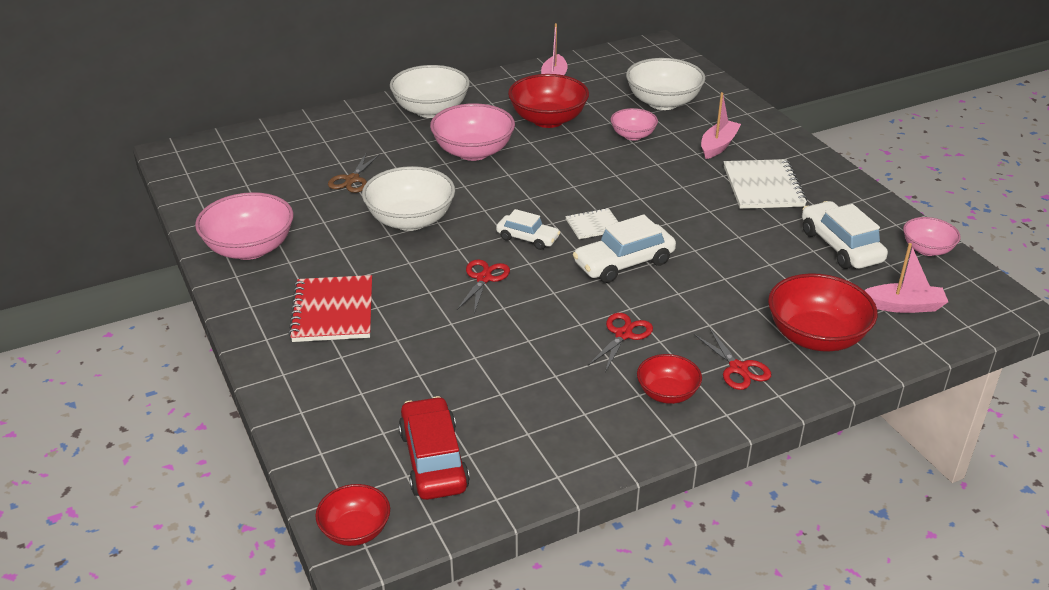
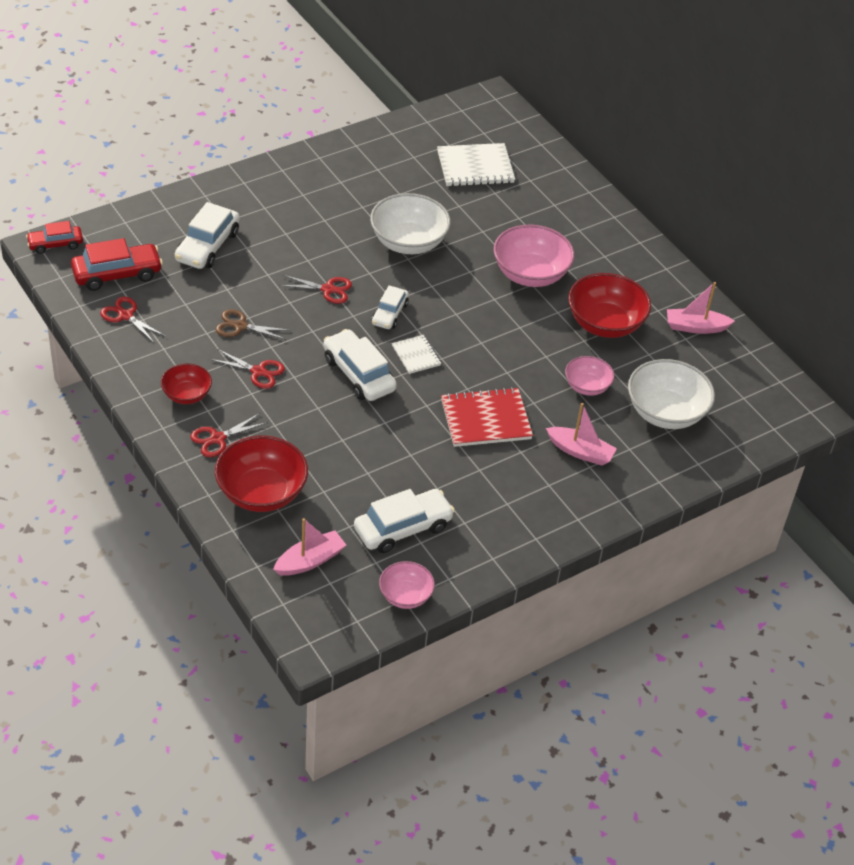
camera: 80 degrees right, 10 degrees up
(250, 248) = (356, 159): pink bowl -> none
(332, 311) = (278, 211): red notebook -> red notebook (485, 419)
(352, 180) = (467, 203): brown scissors -> brown scissors (240, 326)
(355, 530) = (55, 244): red bowl -> red car
(389, 373) = (207, 246): none -> white car
(431, 110) = (604, 242): white bowl -> none
(520, 450) = (125, 316): none -> red scissors
(763, 187) = (504, 481): white notebook -> white notebook (475, 167)
(903, 306) = (310, 561): pink boat -> pink boat turned 120 degrees counterclockwise

